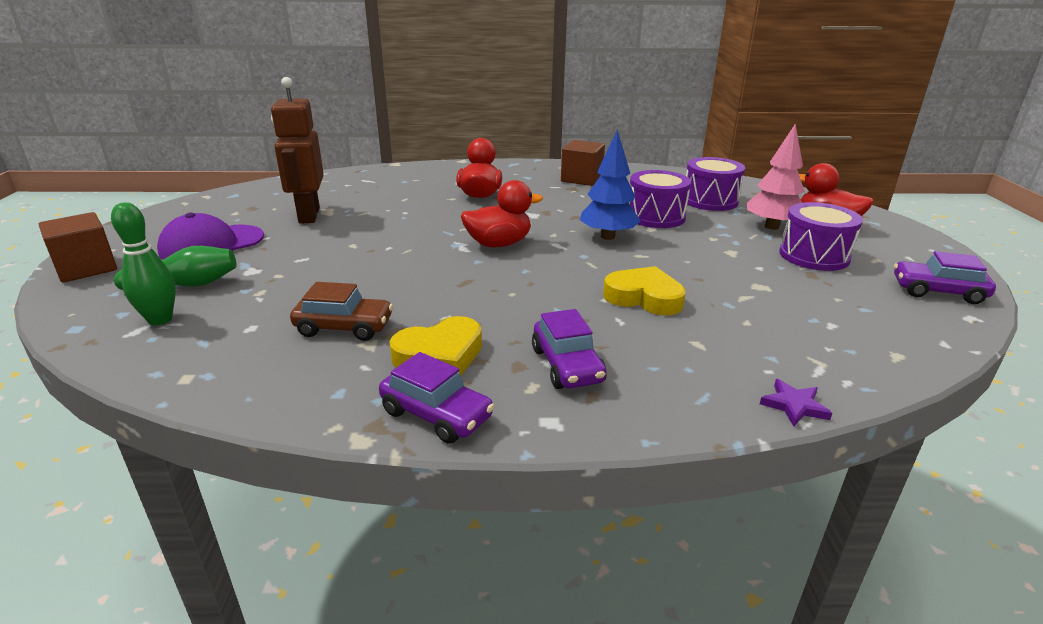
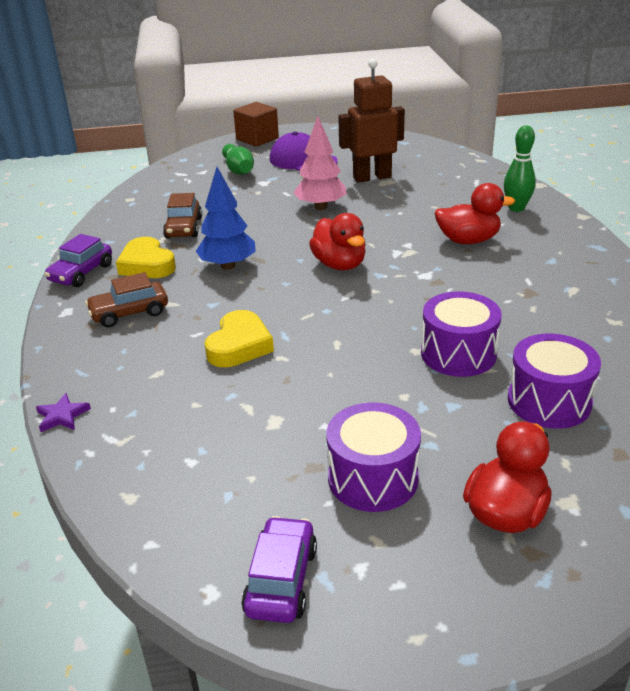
camera: 85 degrees right, 5 degrees up
(160, 319) = (193, 175): green bowling pin -> green bowling pin (516, 208)
(567, 365) = (129, 313): purple car -> brown car
(581, 179) = (572, 296): brown cube -> none
(607, 236) = (380, 322): blue tree -> blue tree (228, 266)
(771, 226) = (467, 452): pink tree -> pink tree (321, 207)

